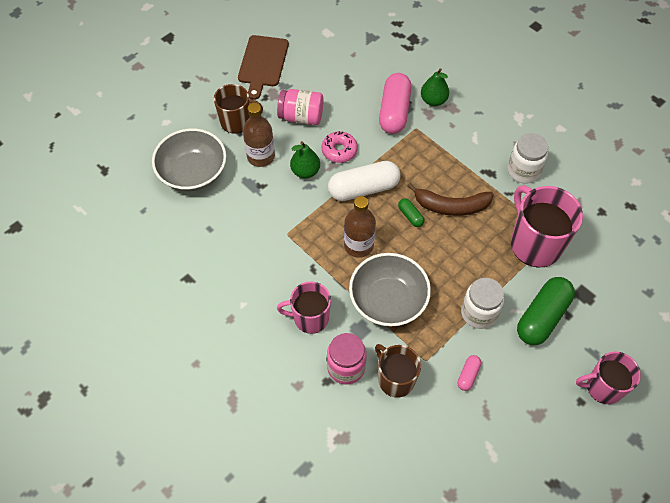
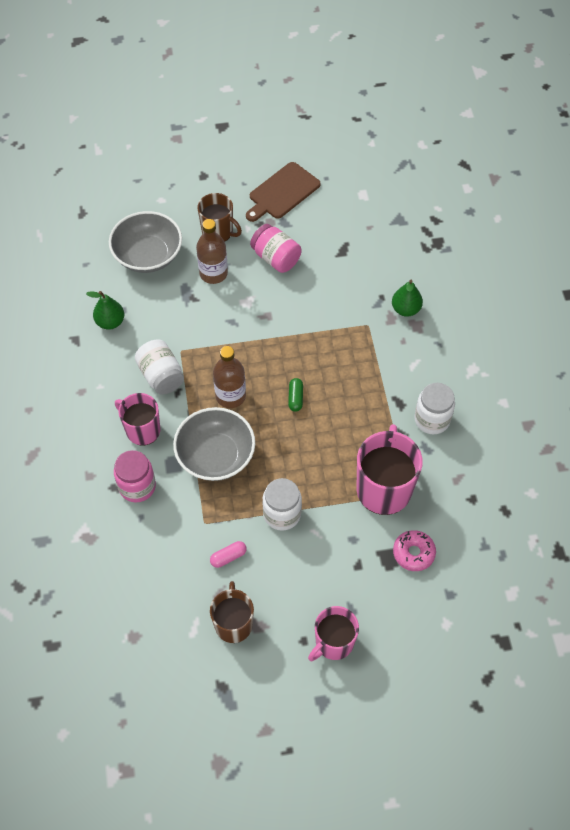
camera: 35 degrees right, 0 degrees up
(288, 264) = (161, 376): none -> white jar
(305, 171) = (239, 307): green pear -> green pear (110, 322)
(339, 150) = (283, 306): pink donut -> pink donut (413, 553)
(363, 189) = (276, 351): white capsule -> none
(394, 111) = (361, 299): pink capsule -> none
(395, 379) = (167, 521): brown mug -> brown mug (233, 623)
(451, 206) = (338, 411): brown banana -> none
(542, 317) = (333, 552): green capsule -> none
(603, 387) = (333, 642): pink mug -> pink mug turned 75 degrees counterclockwise

